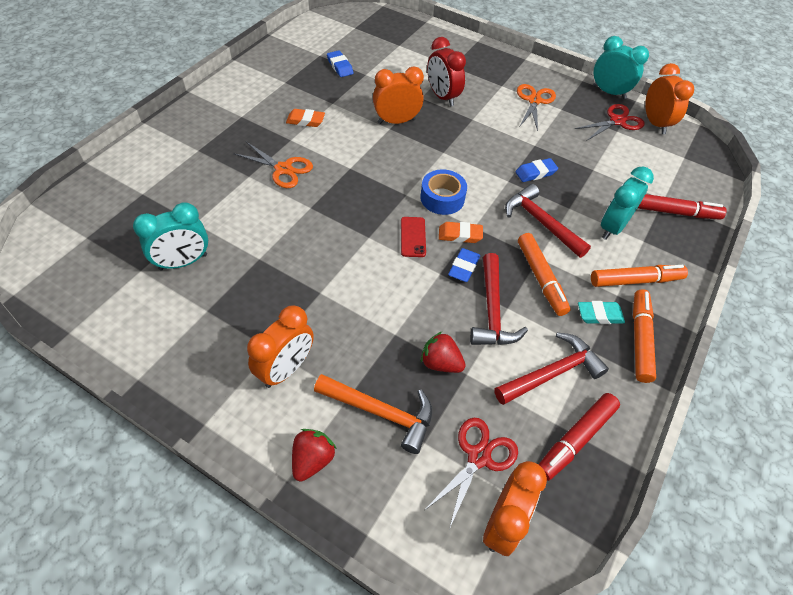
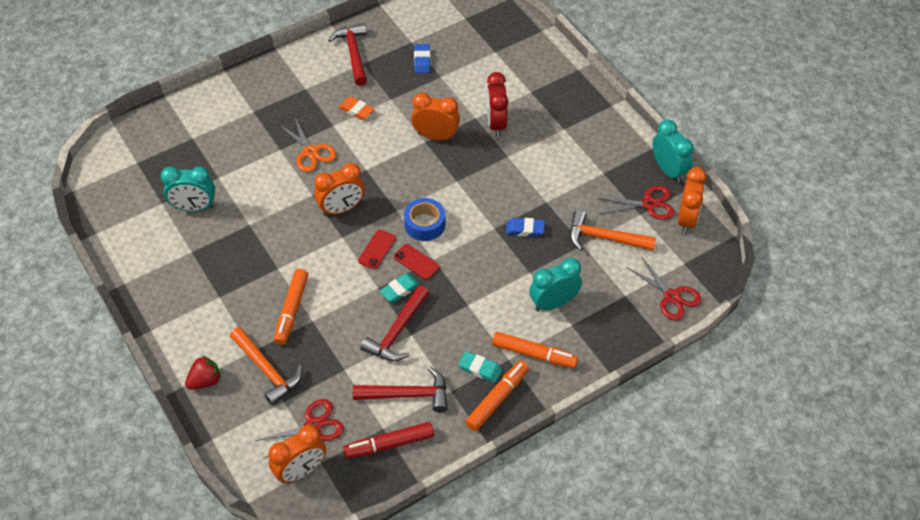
camera: 30 degrees right, 0 degrees up
(286, 369) = (222, 315): orange clock -> orange clock (341, 209)
(440, 363) = (331, 354): red strawberry -> none
(460, 235) = (416, 262): orange eraser -> red phone
(463, 267) = (400, 290): blue eraser -> turquoise eraser
(534, 101) = (583, 155): orange scissors -> none
(540, 278) = (455, 322): orange marker -> orange marker (291, 310)
(541, 222) = (493, 276): red hammer -> red hammer (353, 53)
(606, 158) = (604, 238): none -> orange hammer
(675, 212) = (624, 311): red marker -> none
(700, 187) = (672, 297): none -> red scissors

